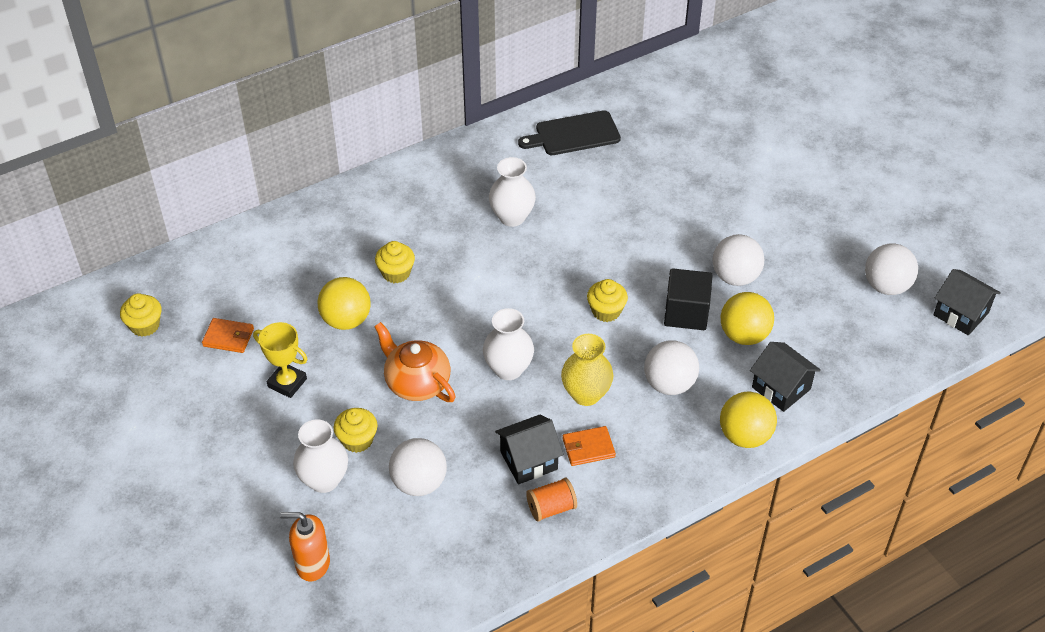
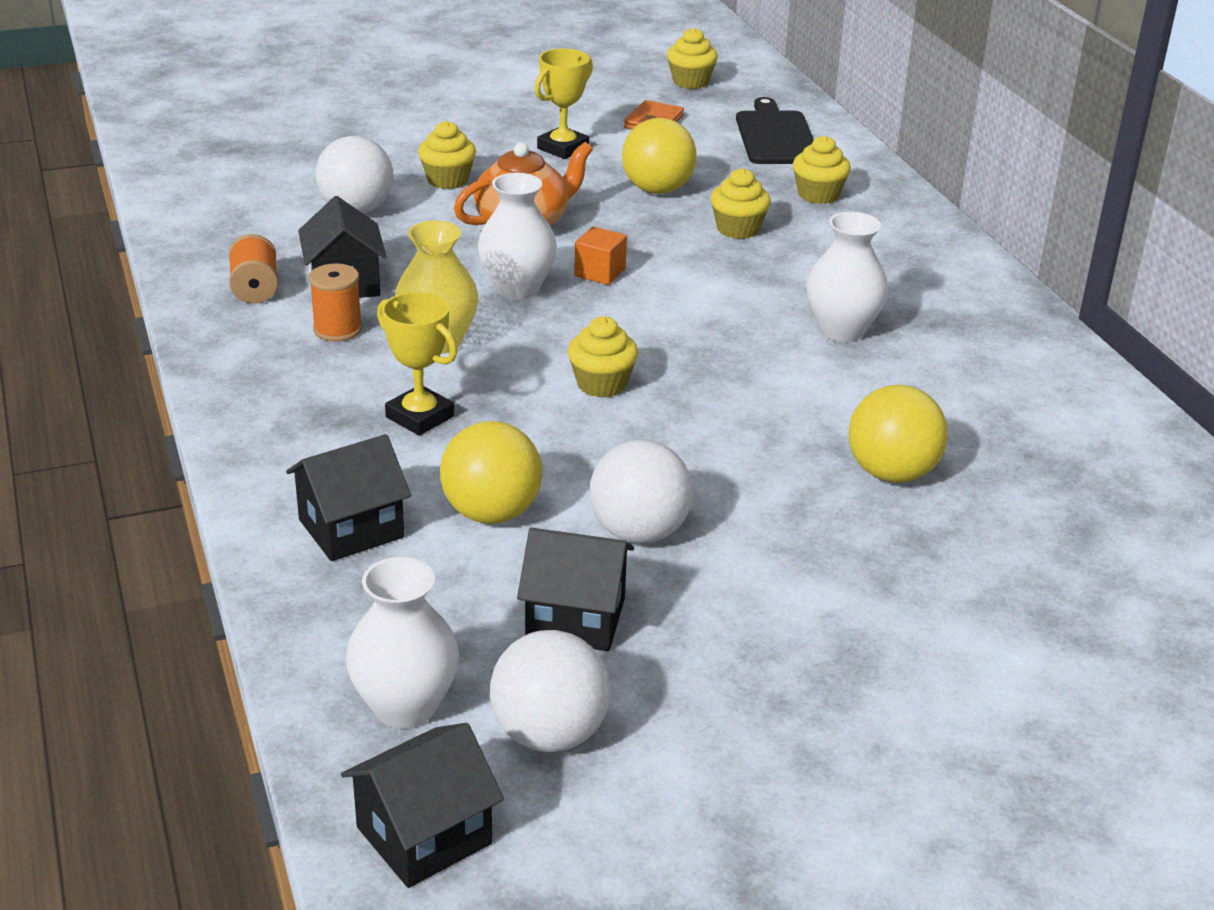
camera: 100 degrees right, 15 degrees down
(312, 564) = (283, 143): orange soap dispenser -> none
(324, 480) = (398, 157): white vase -> white vase (405, 707)
(335, 238) = (818, 195): none -> yellow cupcake
(475, 332) = (600, 273): none -> orange cube
(574, 134) = (1058, 417): black cutting board -> black cutting board (775, 136)
(588, 448) = (337, 329): orange wallet -> orange spool
(669, 384) = (420, 417): white ball -> yellow trophy
(686, 313) = (568, 461): black cube -> none
(744, 436) = (274, 469): yellow ball -> yellow ball (891, 473)
(809, 290) = (575, 618): none -> black house

